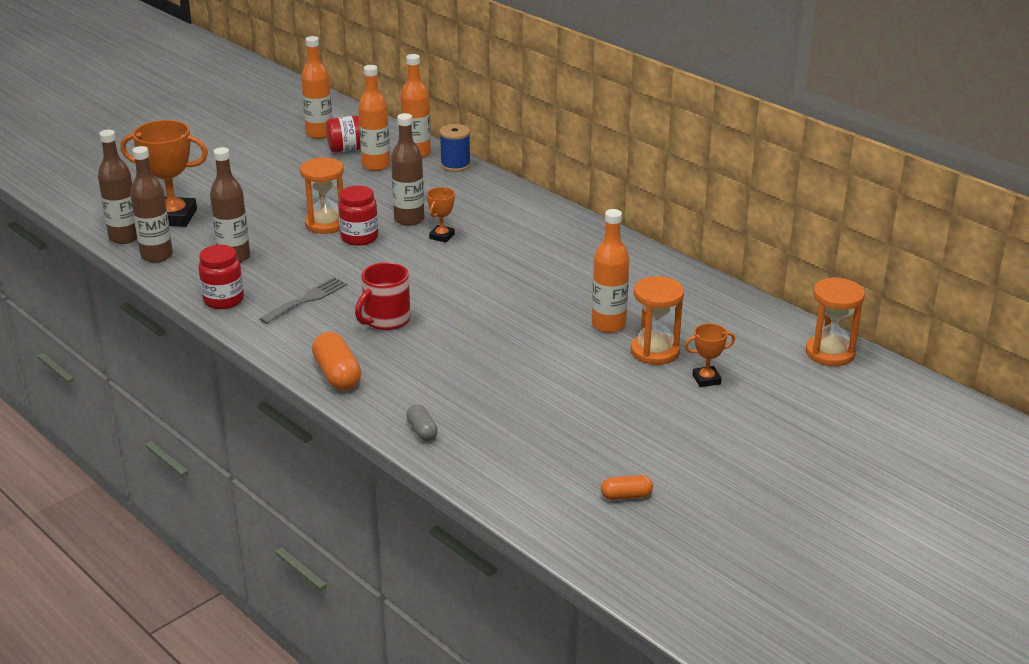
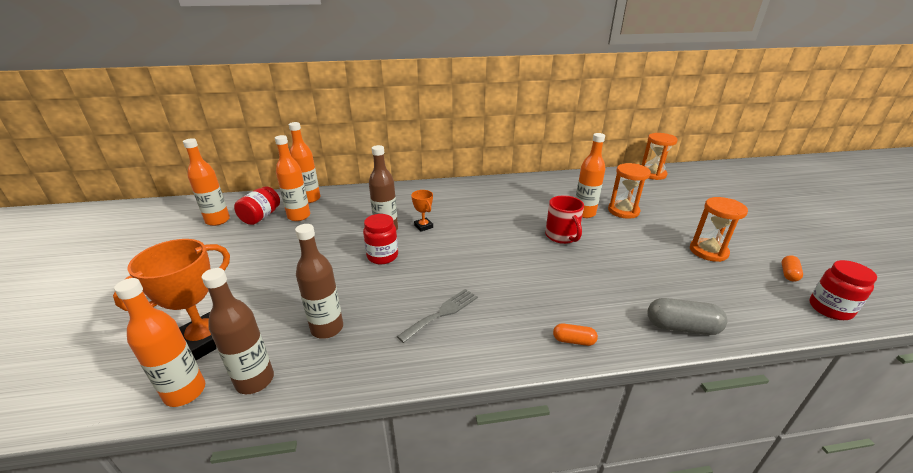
camera: 55 degrees left, 0 degrees up
(124, 237) = (185, 392): brown bottle -> orange bottle
(223, 300) = (391, 364): red jar -> red jar (830, 309)
(307, 299) = (442, 313): grey fork -> grey fork turned 60 degrees clockwise
(326, 224) = (343, 263): orange hourglass -> orange hourglass (708, 251)
(337, 375) = (573, 341): orange capsule -> orange capsule, size x0.58
(385, 320) = (509, 287): red mug -> red mug (562, 236)
(422, 431) = (681, 327): grey capsule -> grey capsule, size x1.73
(455, 165) = (345, 193): blue spool -> none
(706, 379) = (662, 208): orange trophy -> none

